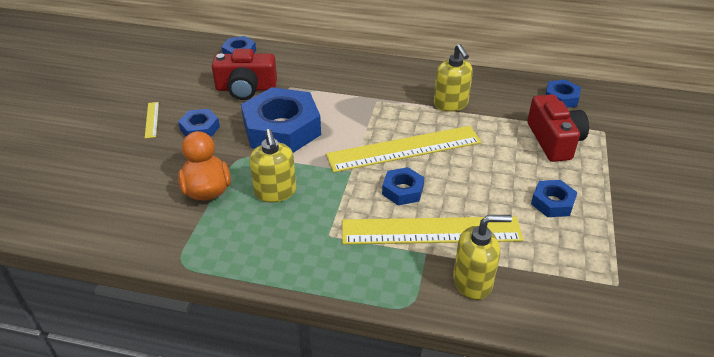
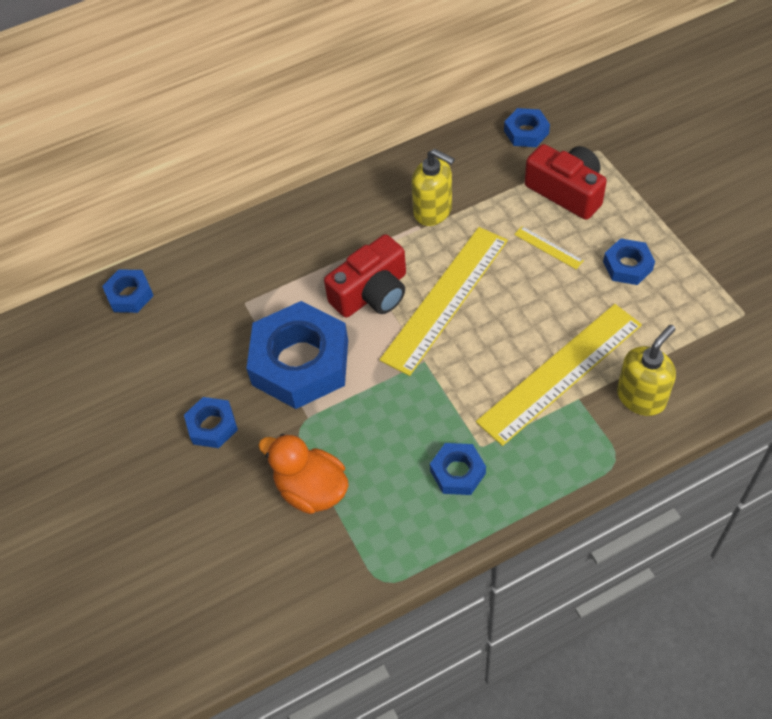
camera: 35 degrees left, 15 degrees up
(151, 119) = (143, 455): yellow ruler -> yellow ruler (548, 247)
(246, 88) = (199, 338): red camera -> red camera (372, 293)
(275, 192) = (380, 439): yellow soap dispenser -> none
(402, 190) = (493, 348): blue nut -> blue nut (458, 472)

